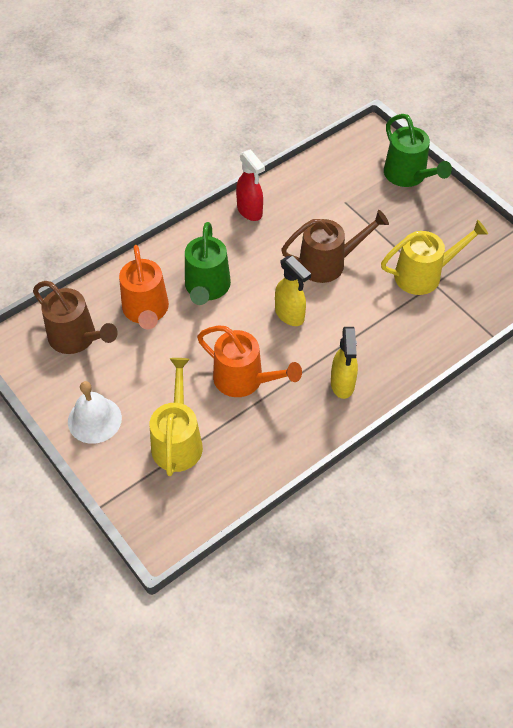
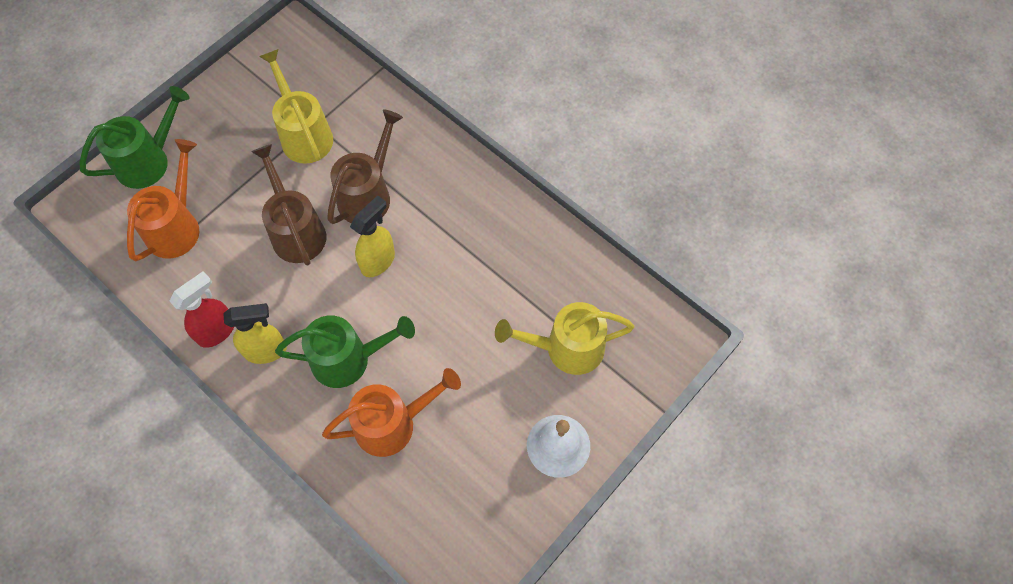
camera: 100 degrees left, 10 degrees up
(77, 338) = (447, 498): brown watering can -> brown watering can (368, 194)
(245, 380) = (475, 294): orange watering can -> orange watering can (177, 226)
(342, 384) = (464, 198): yellow spray bottle -> yellow spray bottle (266, 351)

